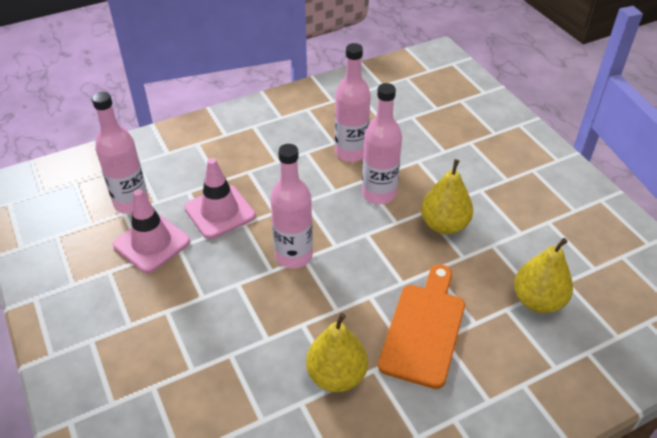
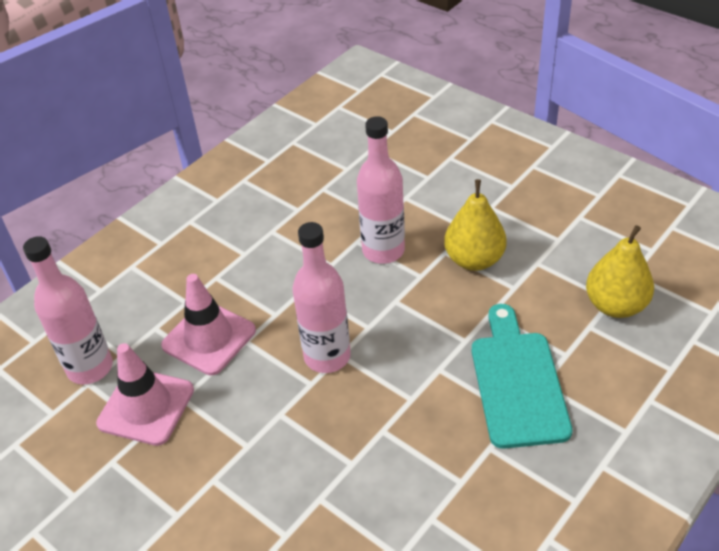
camera: 20 degrees left, 0 degrees up
(336, 376) = (453, 472): yellow pear -> none
(351, 152) = (324, 214): pink bottle -> none
(424, 329) = (517, 382): orange cutting board -> turquoise cutting board

